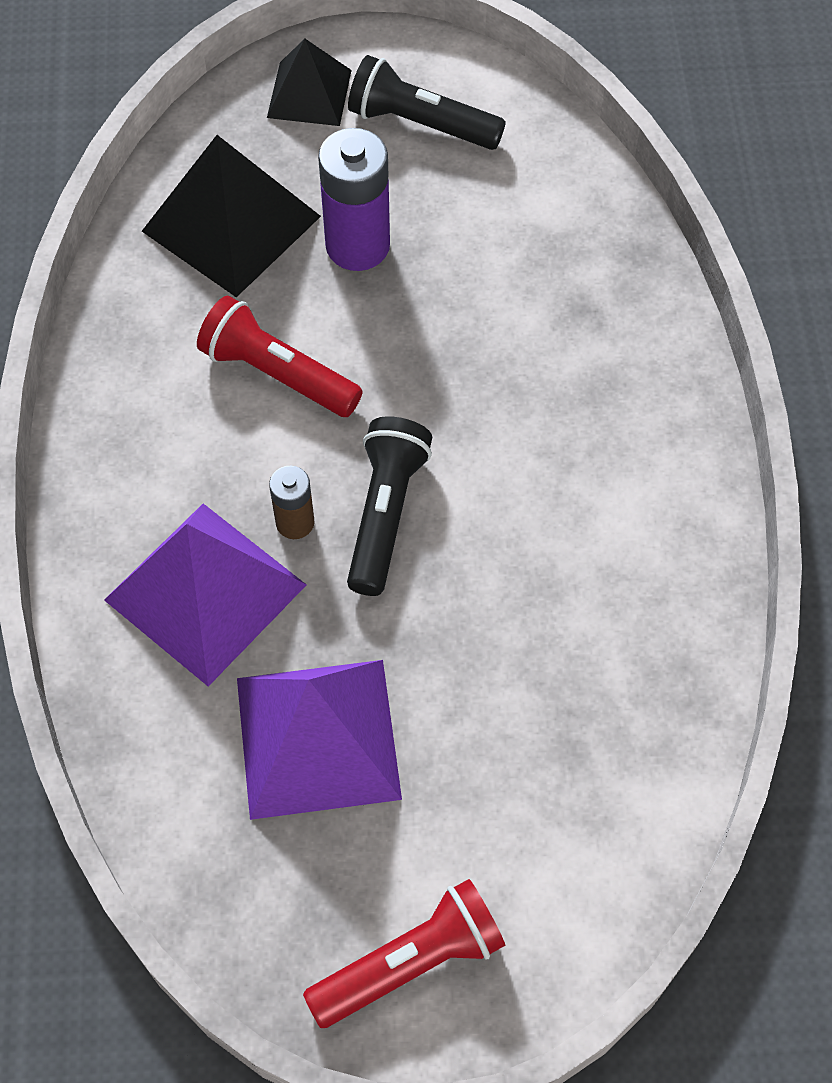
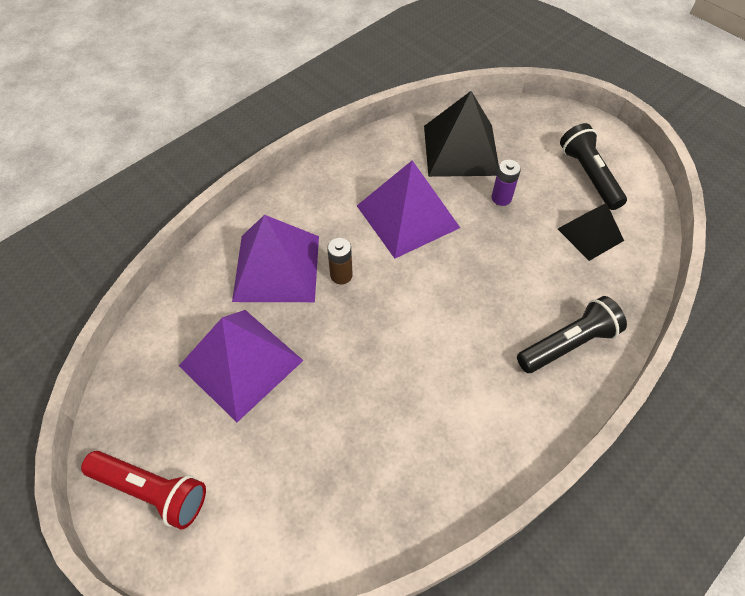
camera: 50 degrees right, 5 degrees down
(277, 374) = (407, 216): red flashlight -> purple pyramid
(309, 93) = (553, 129): black pyramid -> black pyramid (590, 234)
(357, 245) = (501, 198): purple battery -> purple battery, size x0.55
(385, 514) = (379, 306): black flashlight -> black flashlight (568, 344)

